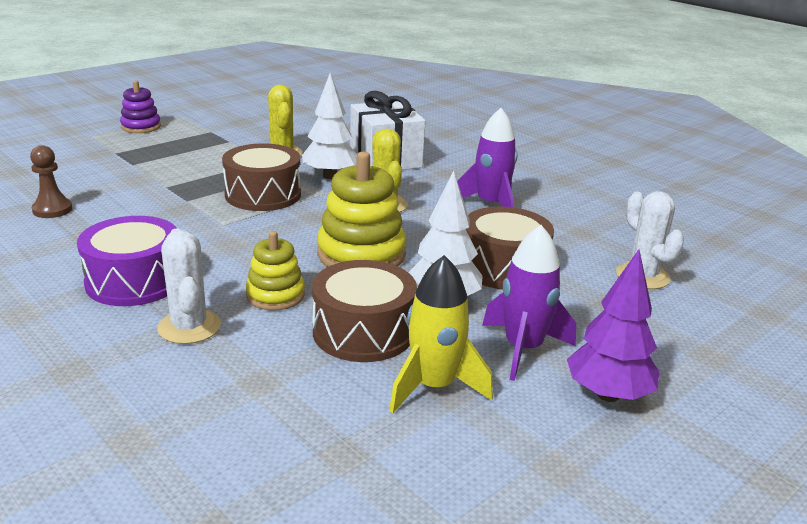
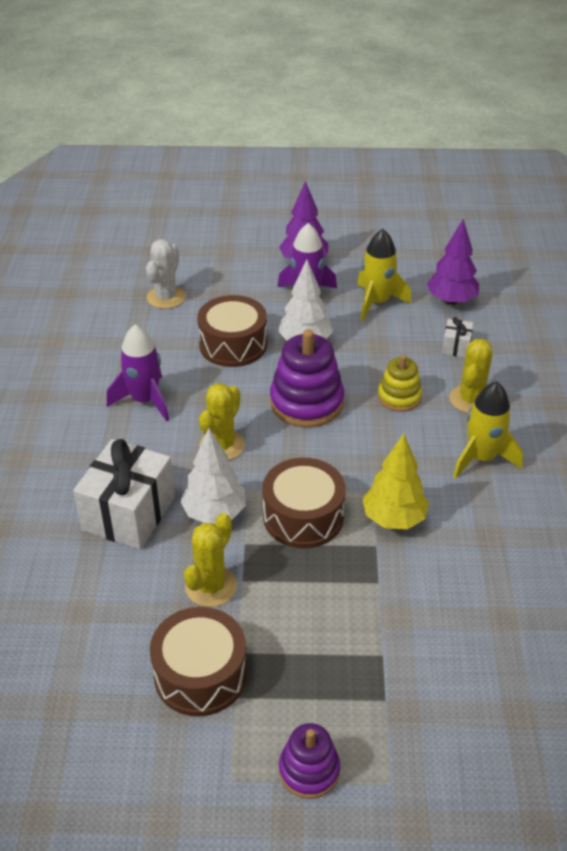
camera: 135 degrees left, 15 degrees up
(52, 210) = (504, 597): brown pawn -> none
(134, 281) = (481, 458): purple drum -> yellow rocket
(187, 216) = (393, 519): none -> yellow tree
(189, 327) = (470, 399): white cactus -> yellow cactus
(262, 379) = (456, 347): none -> white gift
(336, 448) = (451, 301): none -> purple tree
(361, 254) = (306, 402): yellow stacking toy -> purple stacking toy
(363, 332) = (375, 346): brown drum -> brown drum (200, 674)

